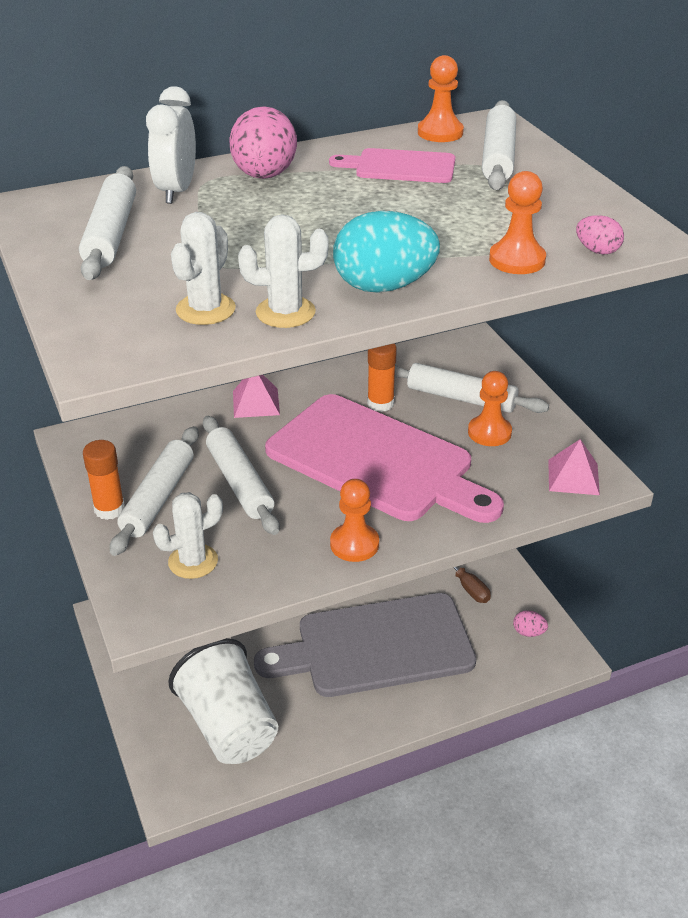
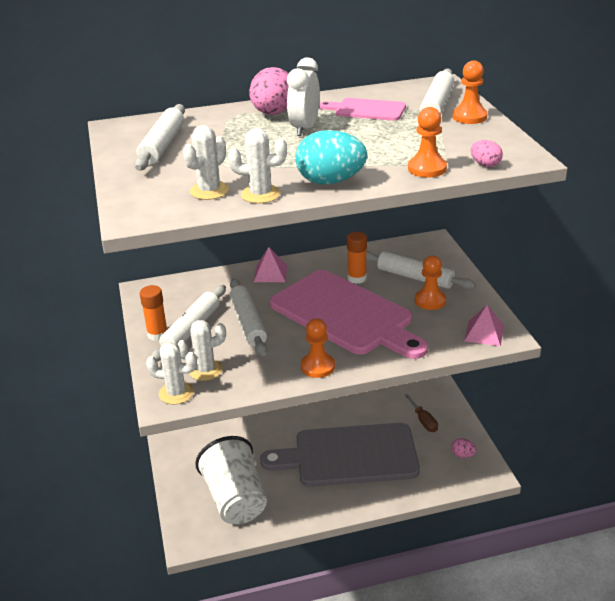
camera: 10 degrees right, 5 degrees down
(157, 601) = (176, 393): none -> white cactus
(176, 191) = (212, 121): white clock -> white clock (304, 128)
(440, 132) = (401, 89): orange pawn -> orange pawn (469, 117)

